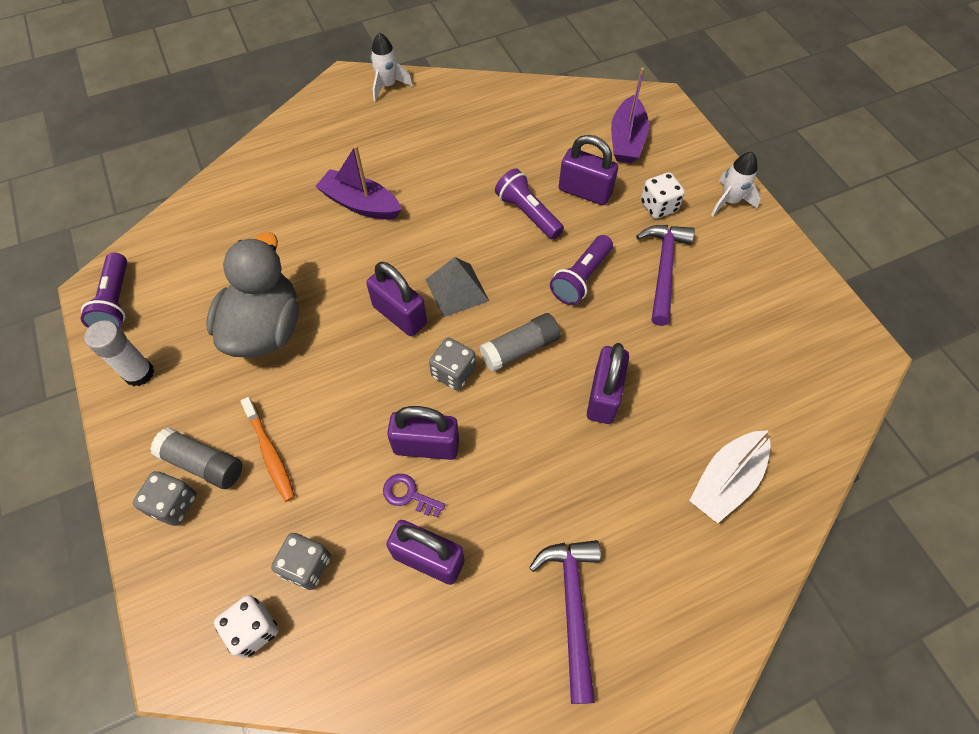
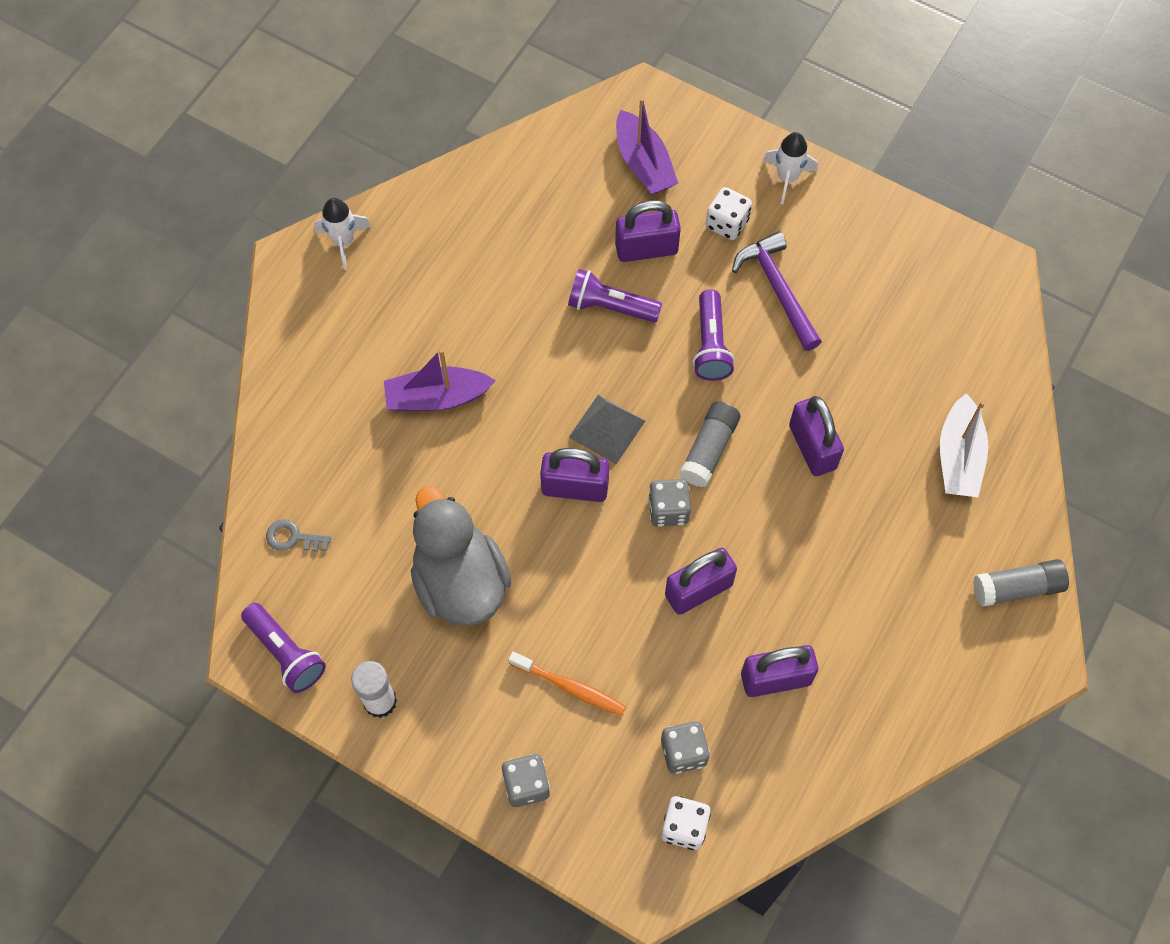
camera: 35 degrees left, 5 degrees up
(191, 234) = (293, 538): none -> grey key
(203, 464) = (519, 736): grey glue stick -> grey glue stick (1017, 588)
(408, 495) = (718, 640): purple key -> none
(572, 607) = (913, 638): purple hammer -> none

